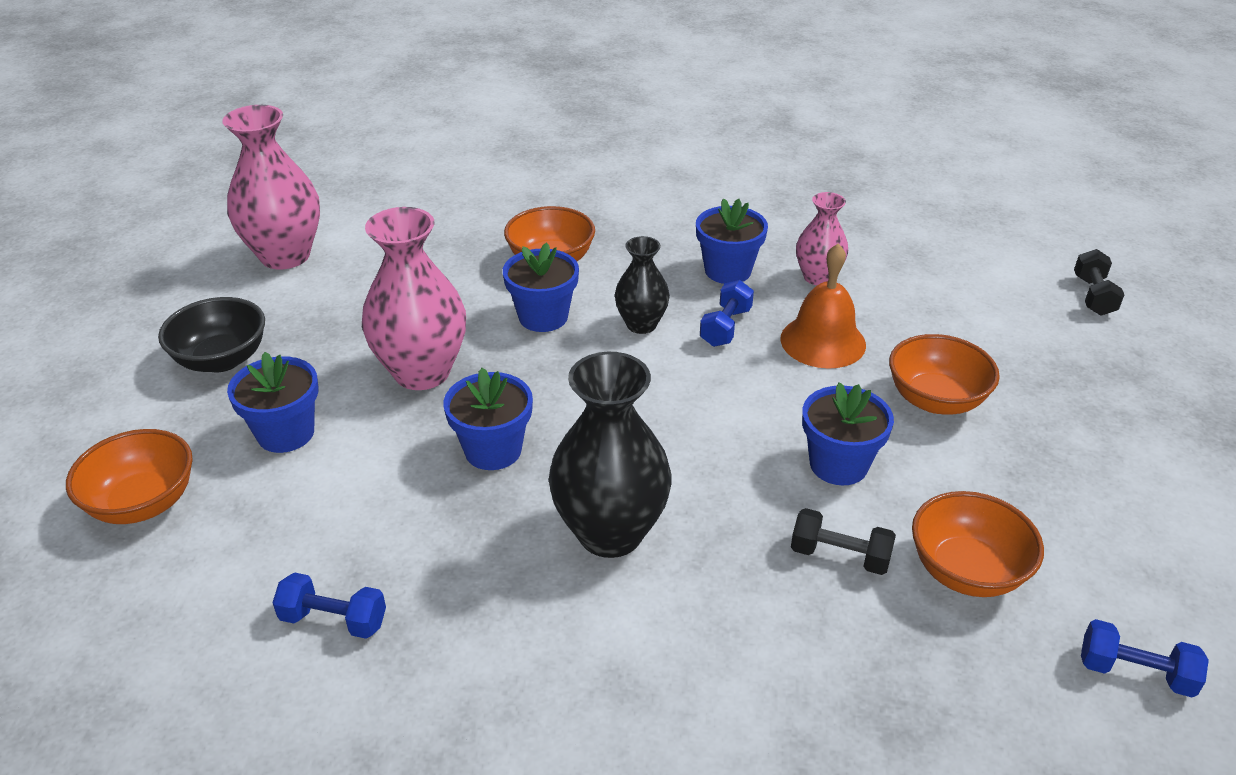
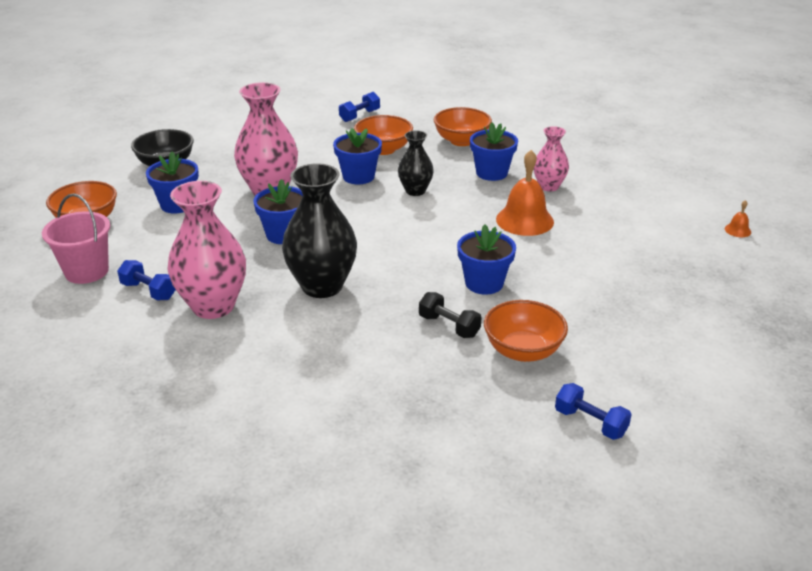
camera: 20 degrees right, 5 degrees down
(200, 608) = (86, 271): none -> pink bucket
(285, 256) = (231, 121): pink vase -> pink vase (213, 306)
(725, 327) = (467, 201): blue dumbbell -> blue dumbbell (359, 116)
(935, 400) = (575, 264): orange bowl -> orange bowl (461, 141)
(1093, 296) = (737, 230): black dumbbell -> orange bell

